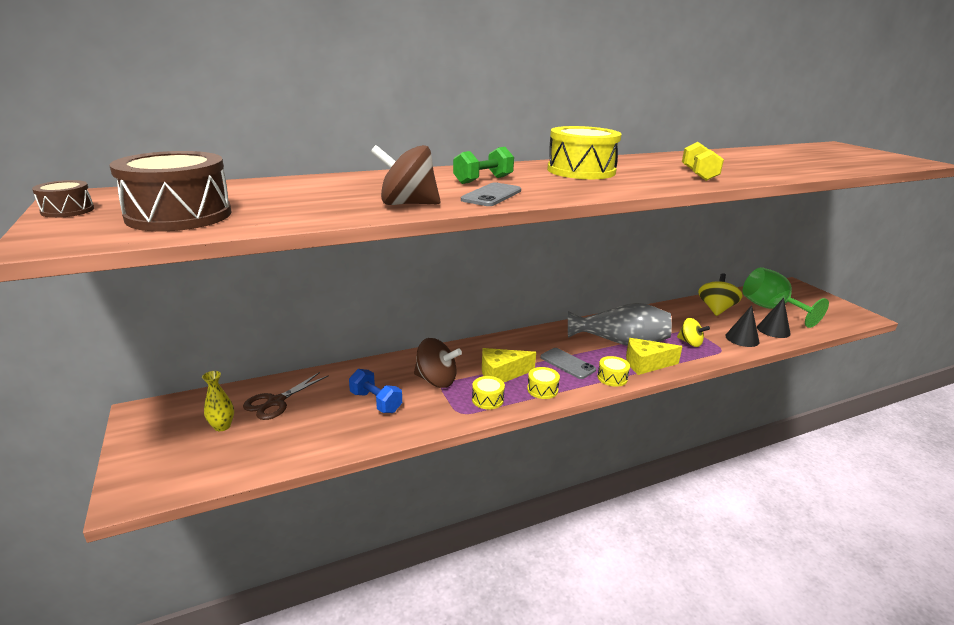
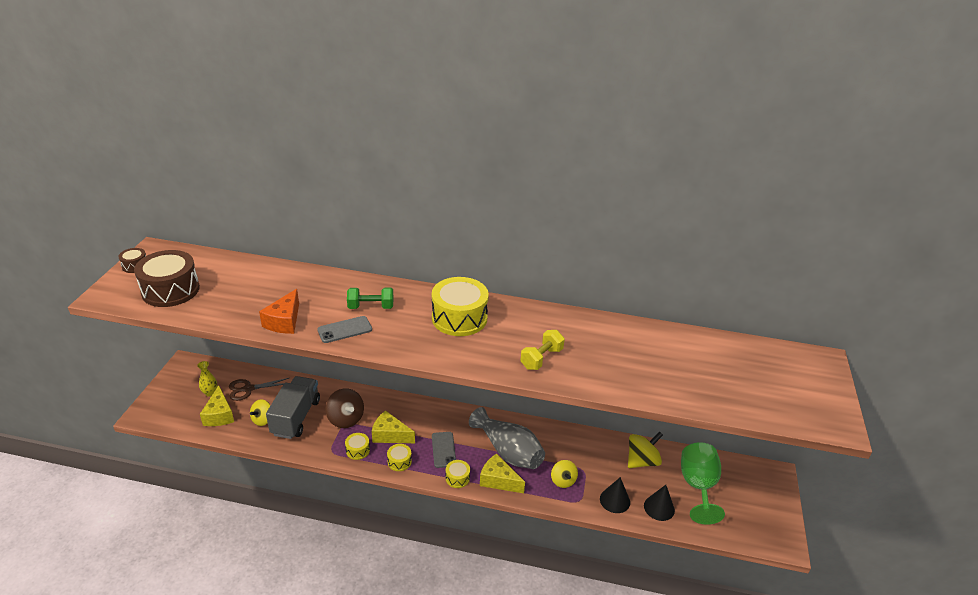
camera: 35 degrees right, 10 degrees up
(265, 442) = (219, 415): none -> yellow cheese
(335, 421) = (262, 420): none -> yellow spinning top
(376, 402) = (296, 417): blue dumbbell -> grey truck
(407, 204) = (284, 321): brown spinning top -> orange cheese

